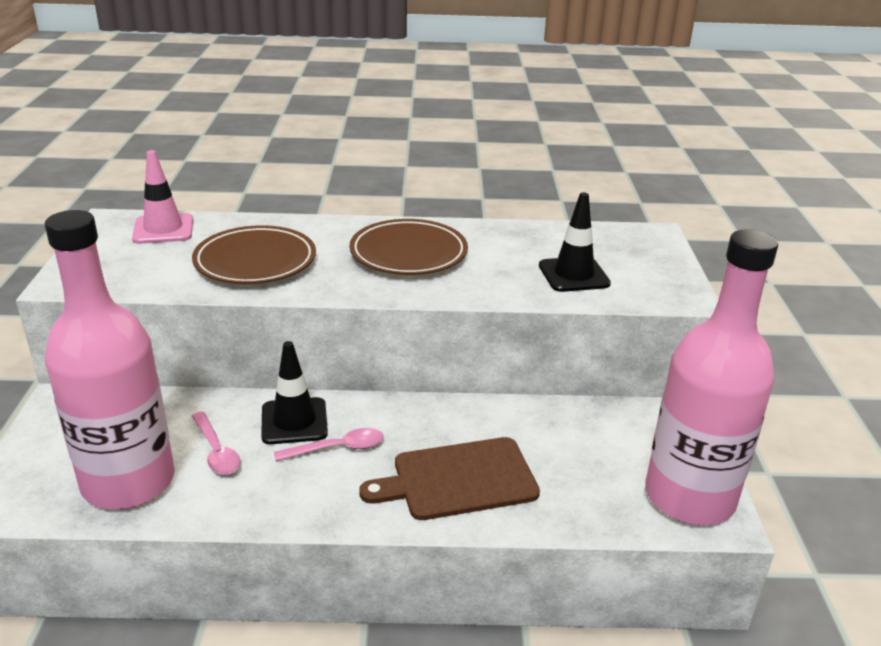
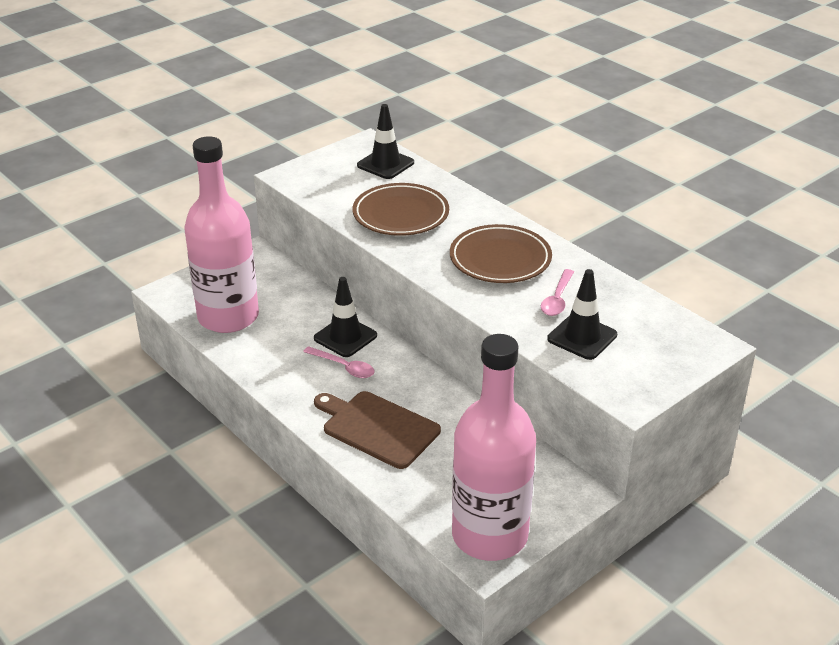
camera: 50 degrees right, 5 degrees up
(163, 229) = (385, 164): pink traffic cone -> black traffic cone
(216, 451) = (285, 328): pink spoon -> pink spoon (557, 299)

